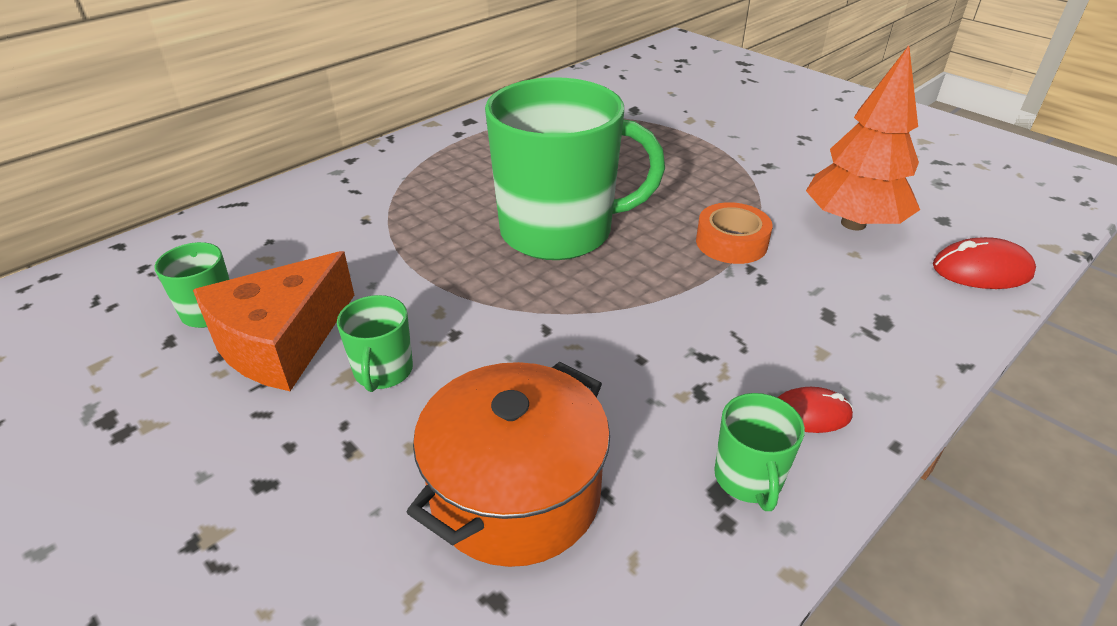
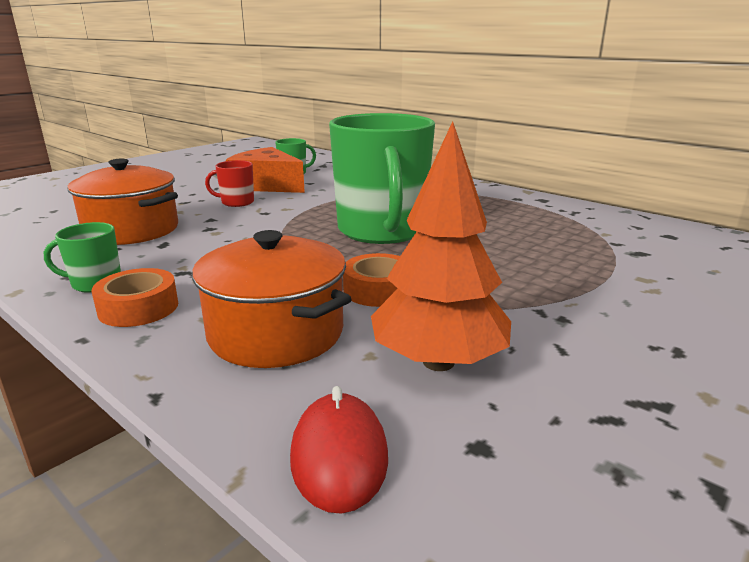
camera: 85 degrees right, 15 degrees down
(383, 371) = (237, 202): green mug -> red mug
(810, 413) = (138, 308): red mouse -> orange tape
(836, 303) = (276, 333): none -> orange pot

